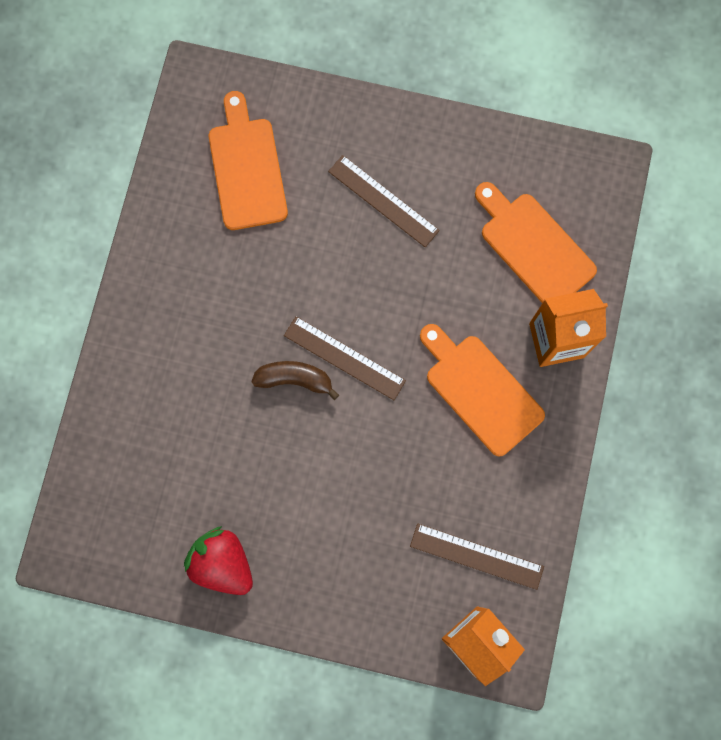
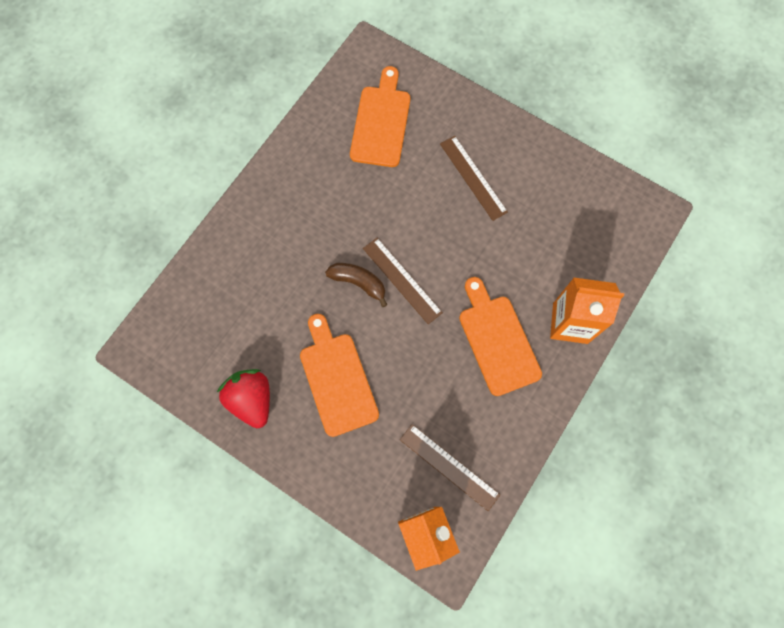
camera: 20 degrees right, 5 degrees down
(533, 246) = (576, 248): orange cutting board -> orange cutting board (337, 379)

